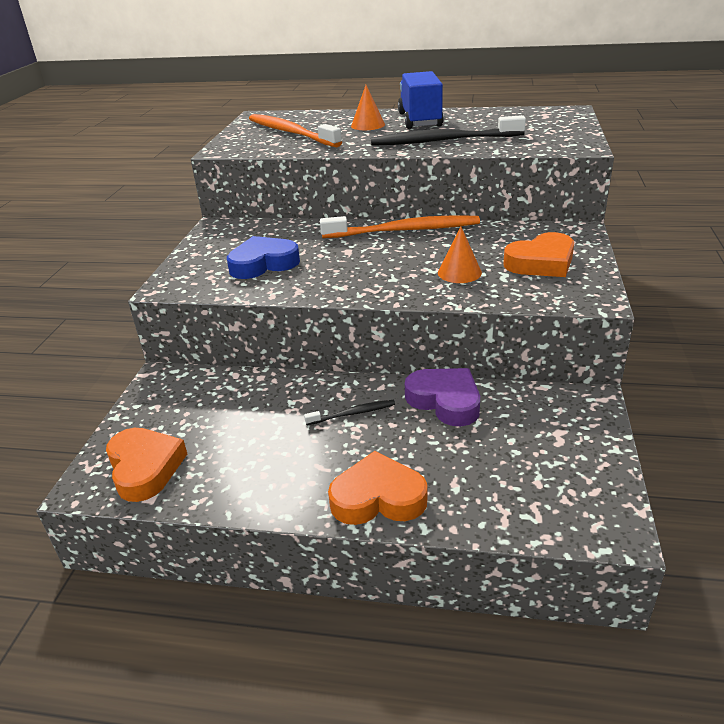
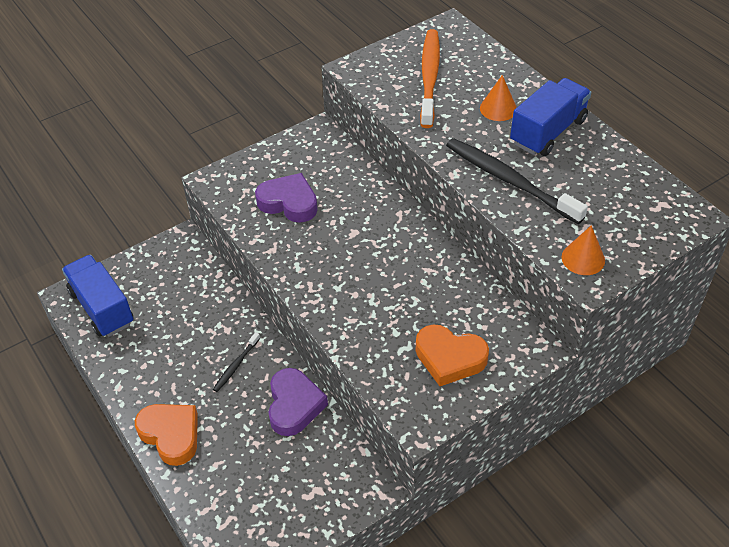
camera: 45 degrees right, 15 degrees up
(145, 468) = (102, 308): orange heart -> blue truck
(263, 264) = (289, 202): blue heart -> purple heart
(353, 413) = (236, 365): black toothbrush -> black toothbrush turned 90 degrees clockwise
(404, 230) = (421, 241): orange toothbrush -> none
(459, 272) = (384, 319): orange cone -> orange cone (583, 258)

